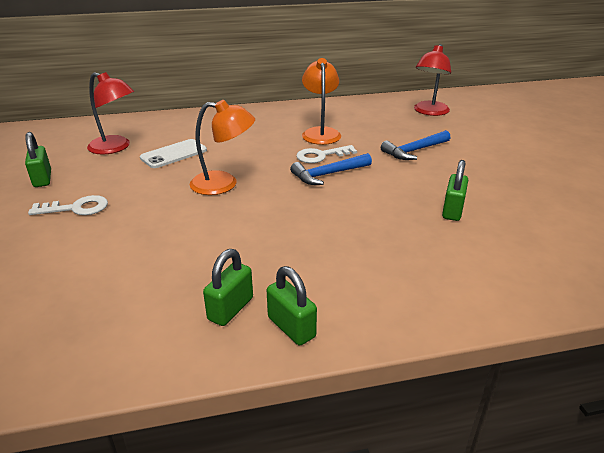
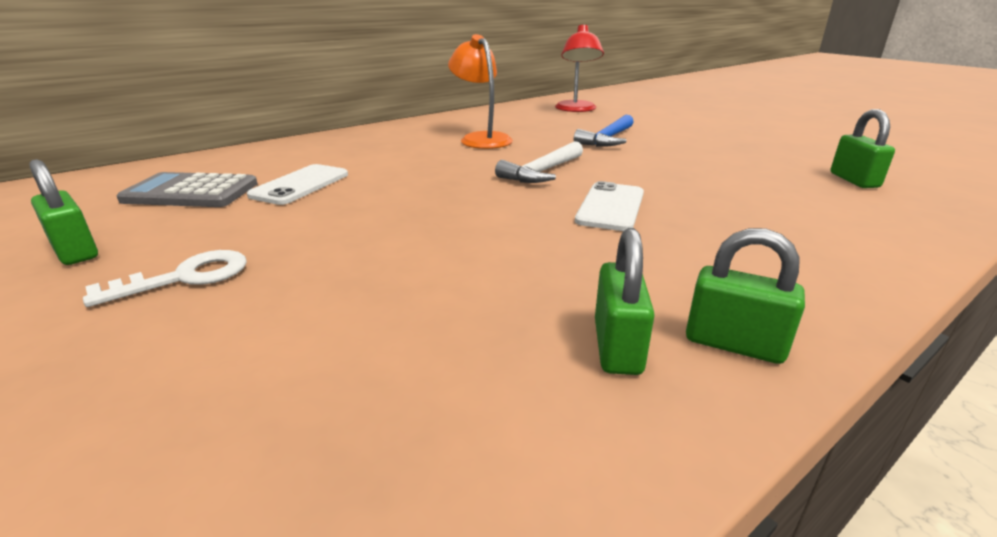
camera: 25 degrees left, 5 degrees down
(115, 147) = (191, 192): red lamp -> grey calculator
(224, 184) = (416, 203): orange lamp -> none
(321, 156) = (510, 157): white key -> none
(328, 174) = (542, 172): blue hammer -> white hammer
(338, 216) = (610, 207): none -> white phone
(452, 210) = (722, 179): green padlock -> green padlock (854, 180)

